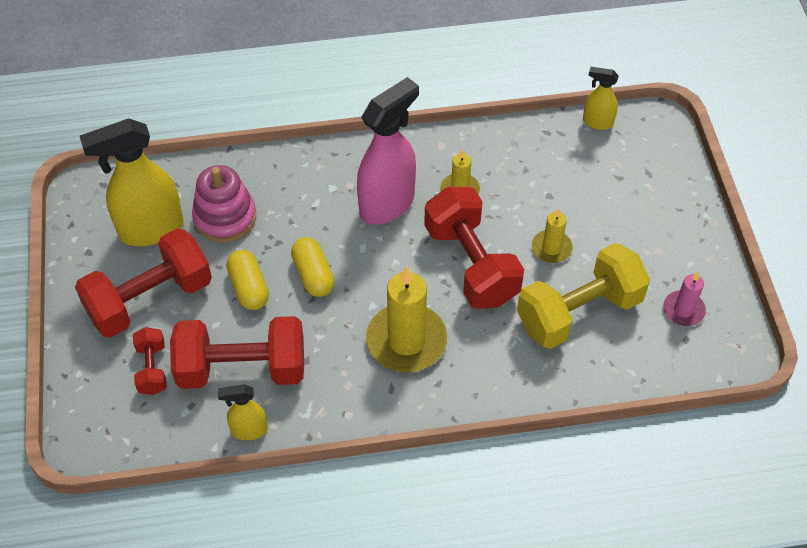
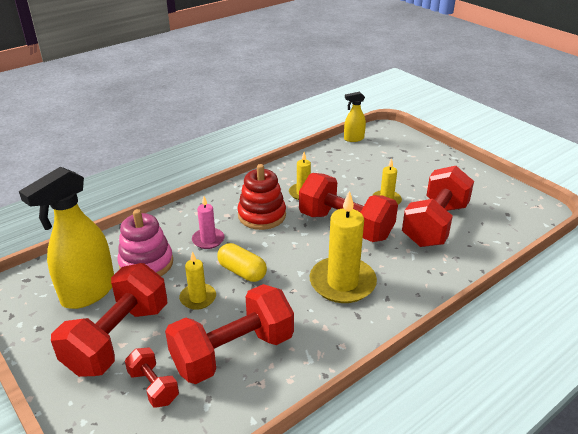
camera: 30 degrees left, 20 degrees down
(249, 288) = (198, 298): yellow capsule -> yellow candle
(249, 430) = (272, 393): yellow spray bottle -> none
(387, 204) = (262, 215): pink spray bottle -> red stacking toy
(579, 312) = (435, 224): yellow dumbbell -> red dumbbell
(683, 310) = (490, 201): pink candle -> pink candle (208, 240)

